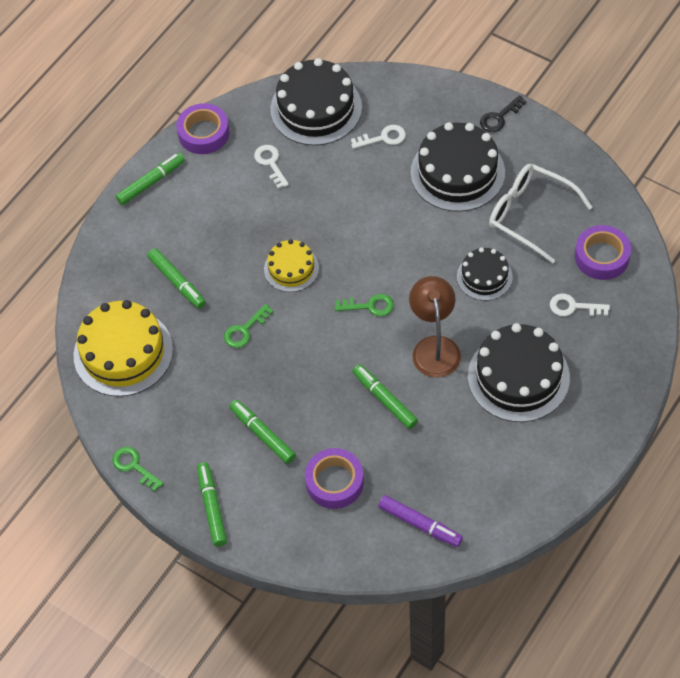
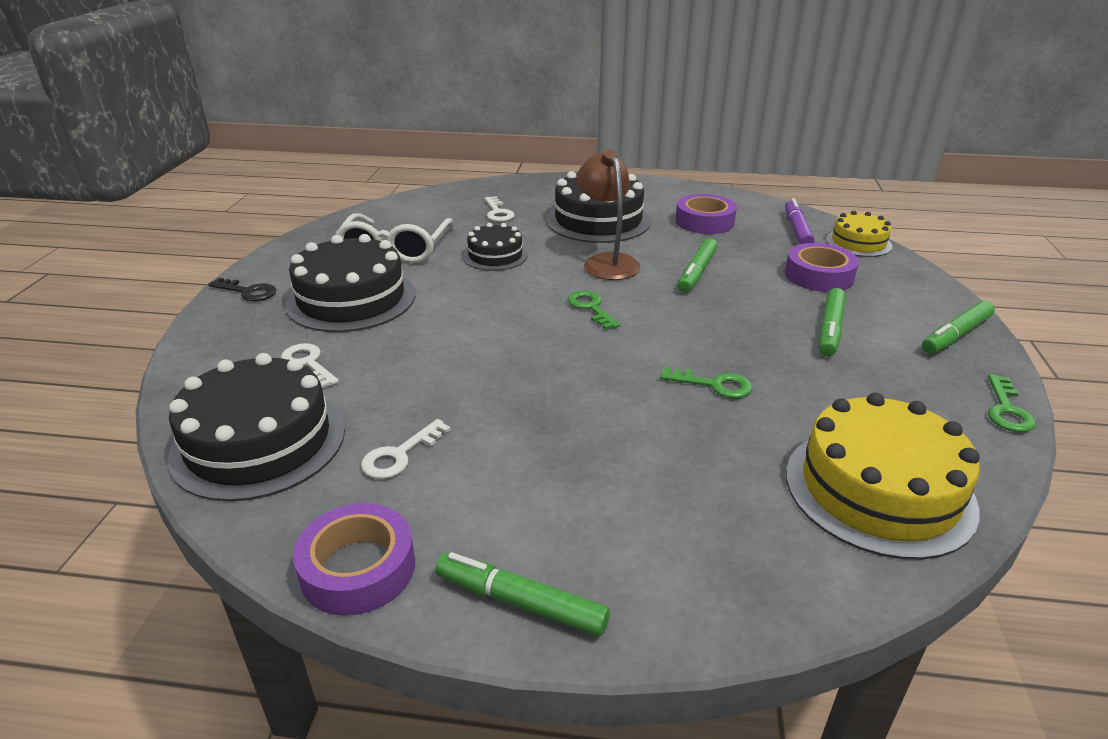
camera: 120 degrees left, 25 degrees down
(177, 282) = (702, 478): green marker -> none
(291, 268) = (584, 376): yellow cake -> yellow cake (858, 243)
(434, 347) = (607, 262): brown lamp -> brown lamp turned 105 degrees clockwise
(602, 257) = (429, 211): purple tape -> purple tape (704, 221)

